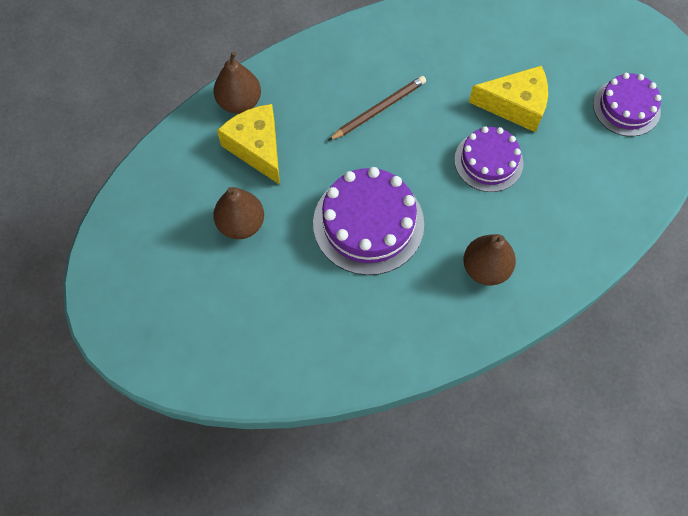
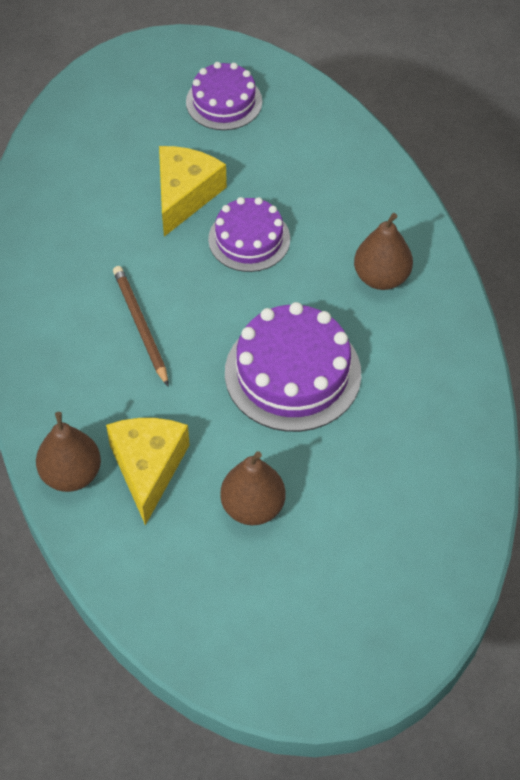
camera: 75 degrees left, 10 degrees down
(257, 148) = (148, 468): yellow cheese -> yellow cheese turned 105 degrees clockwise

